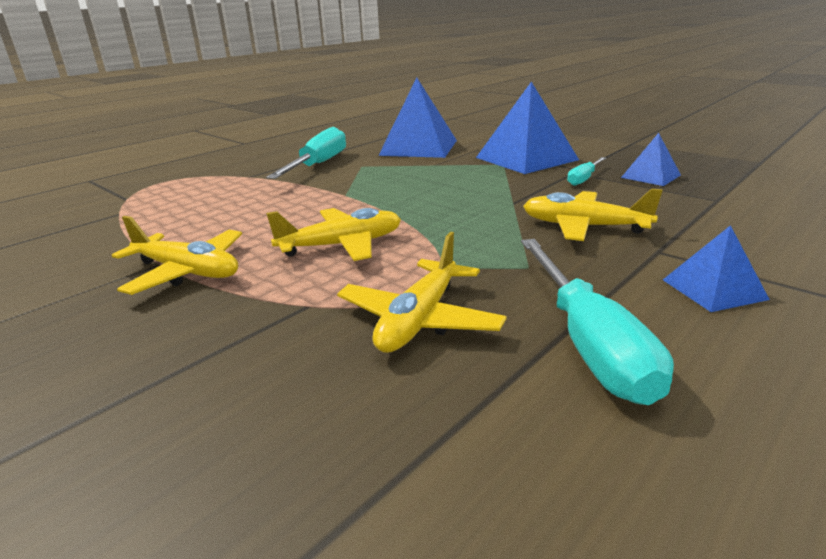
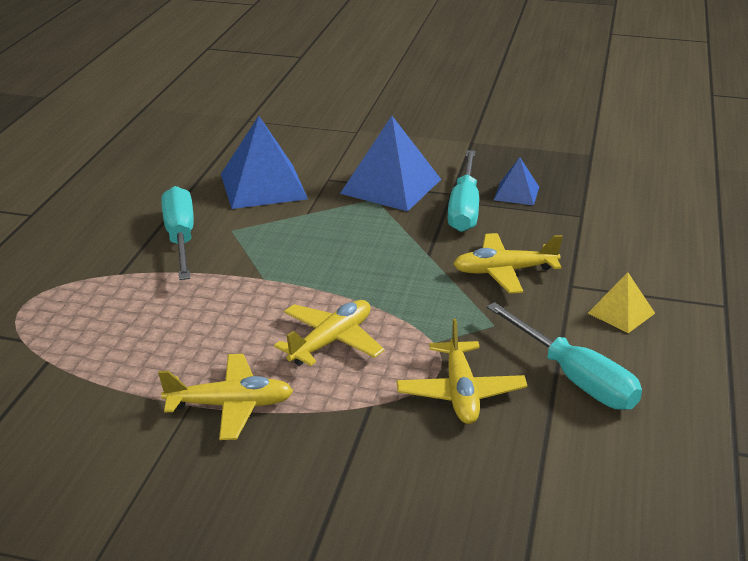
camera: 30 degrees left, 5 degrees up
(584, 179) = (464, 208): turquoise screwdriver -> turquoise screwdriver, size x1.92
(713, 289) = (621, 313): blue pyramid -> yellow pyramid

